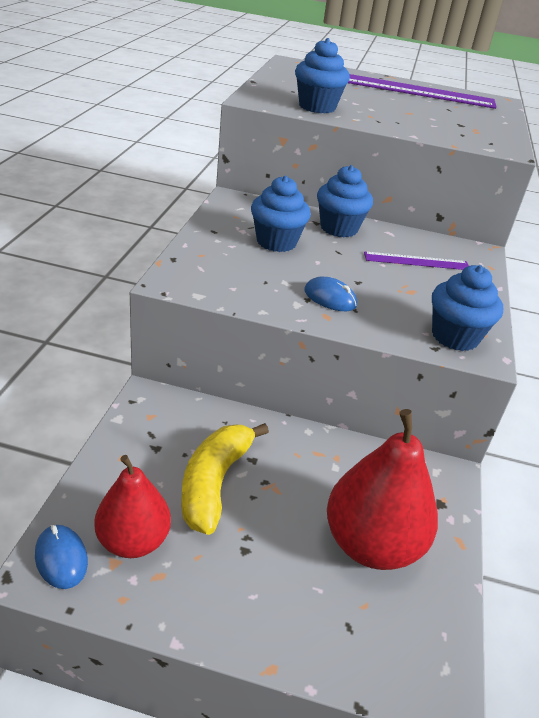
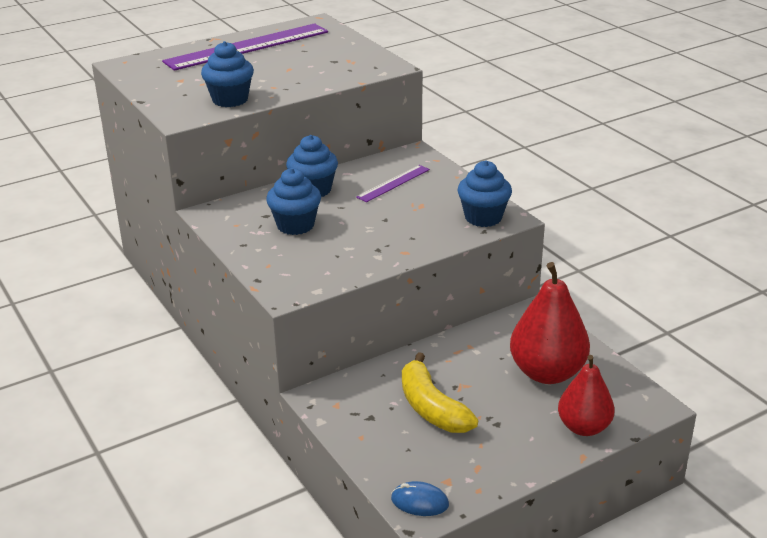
camera: 40 degrees left, 5 degrees down
(133, 541) = (439, 465): red pear -> red pear (583, 427)
(330, 298) = (388, 240): blue mouse -> none

